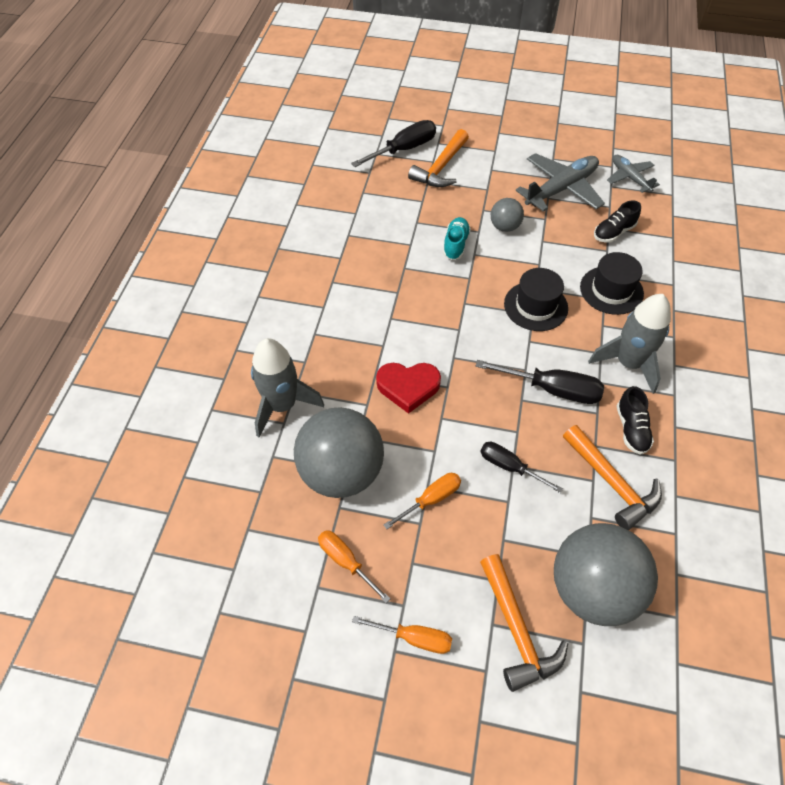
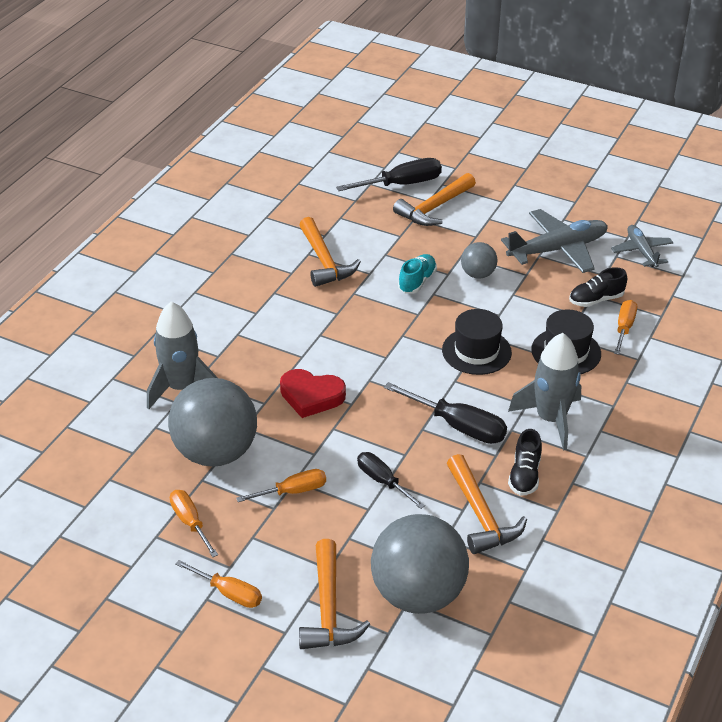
camera: 15 degrees right, 15 degrees down
(366, 240) = (324, 261): none -> orange hammer
(648, 256) = (624, 328): none -> orange screwdriver

